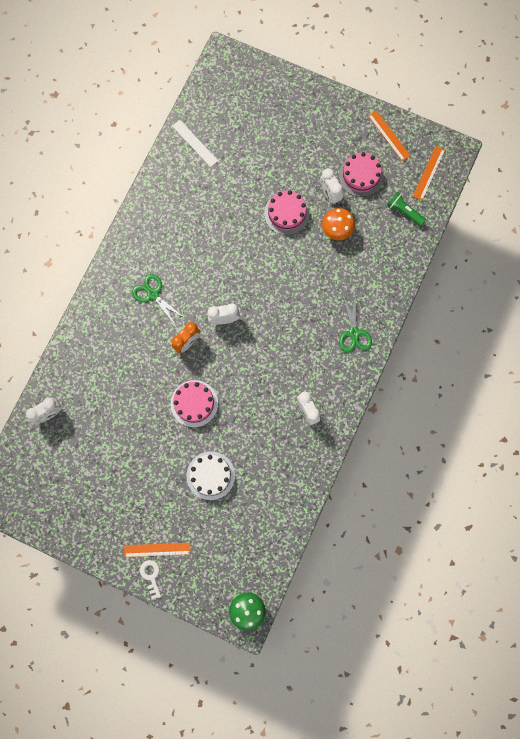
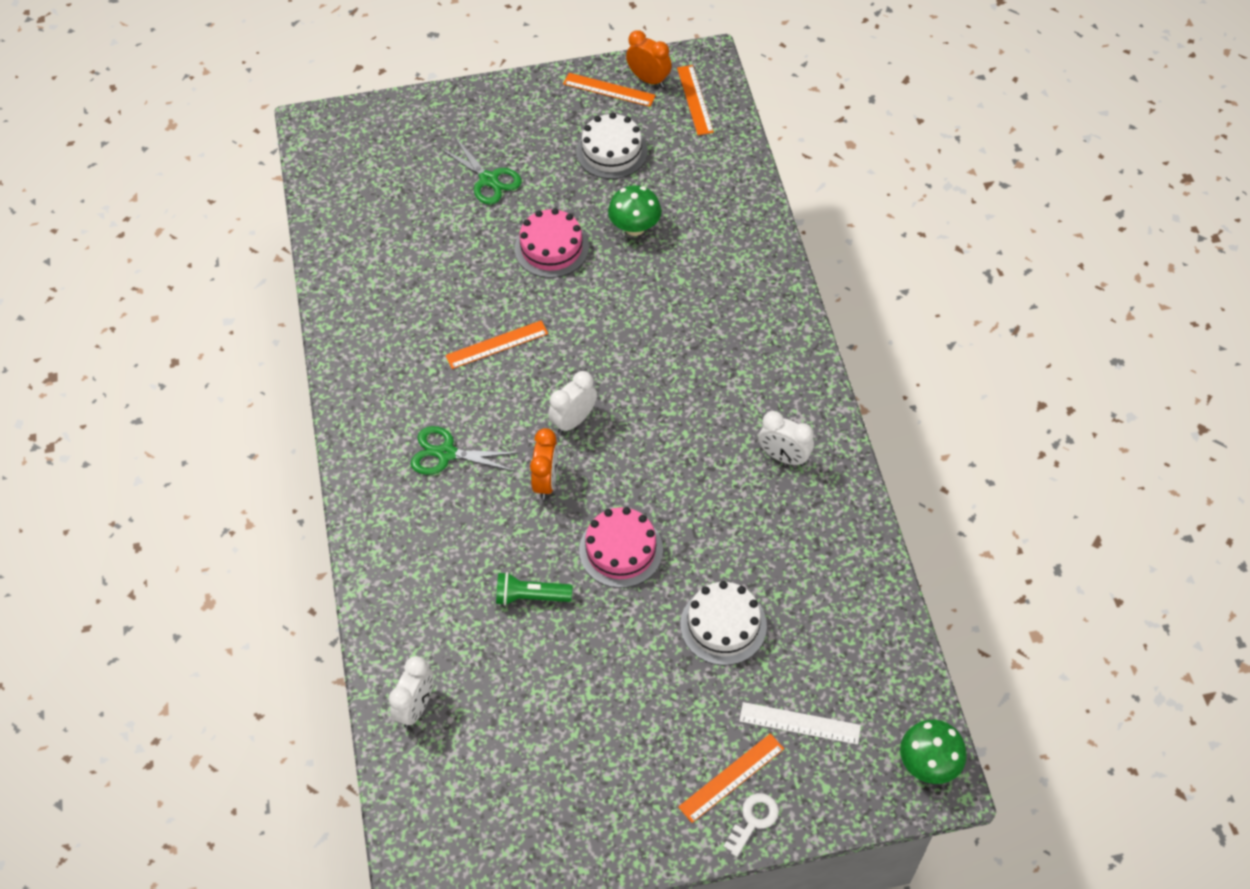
camera: 35 degrees left, 20 degrees down
(151, 576) = (753, 820): white key -> white key turned 90 degrees clockwise
(195, 143) = (355, 242): white ruler -> white ruler (799, 723)
(219, 251) = (497, 345): none -> orange ruler
(329, 195) = (590, 195): white clock -> none
(337, 230) = (635, 227): orange mushroom -> green mushroom
(354, 333) = (762, 327): green scissors -> green scissors (489, 180)
(360, 176) = (612, 151): pink cake -> white cake
(404, 212) = (702, 157): green flashlight -> green flashlight (530, 596)
(415, 143) = (649, 79): none -> orange clock

